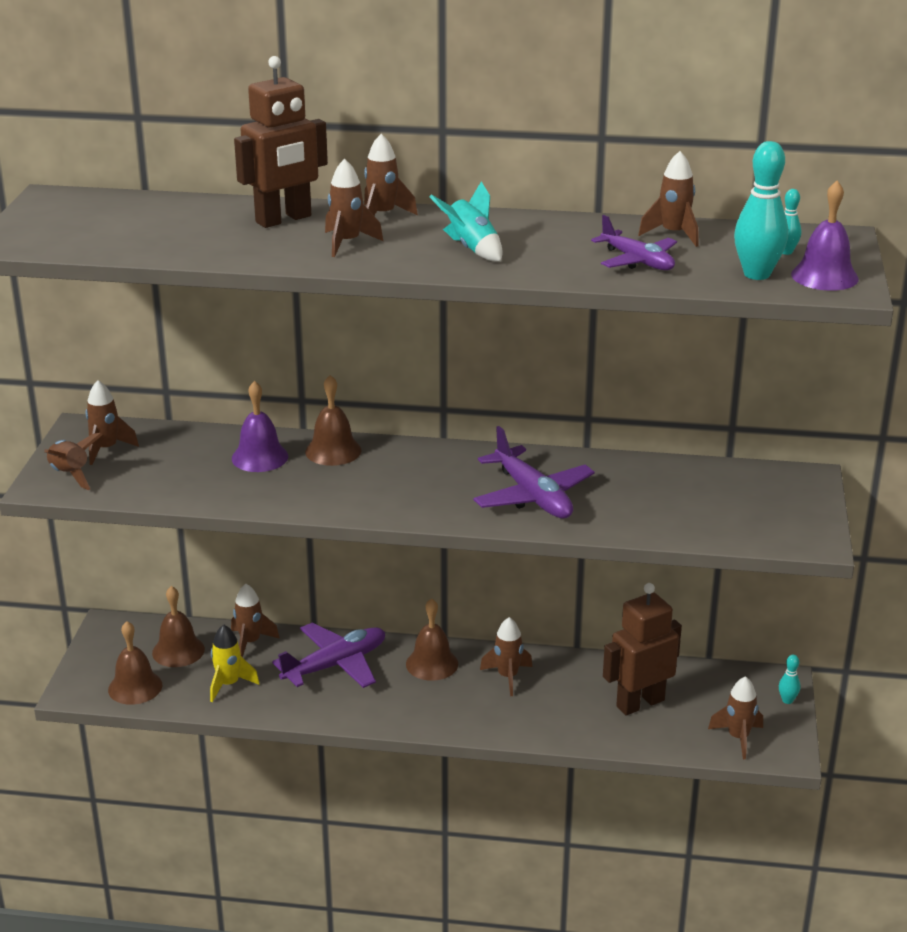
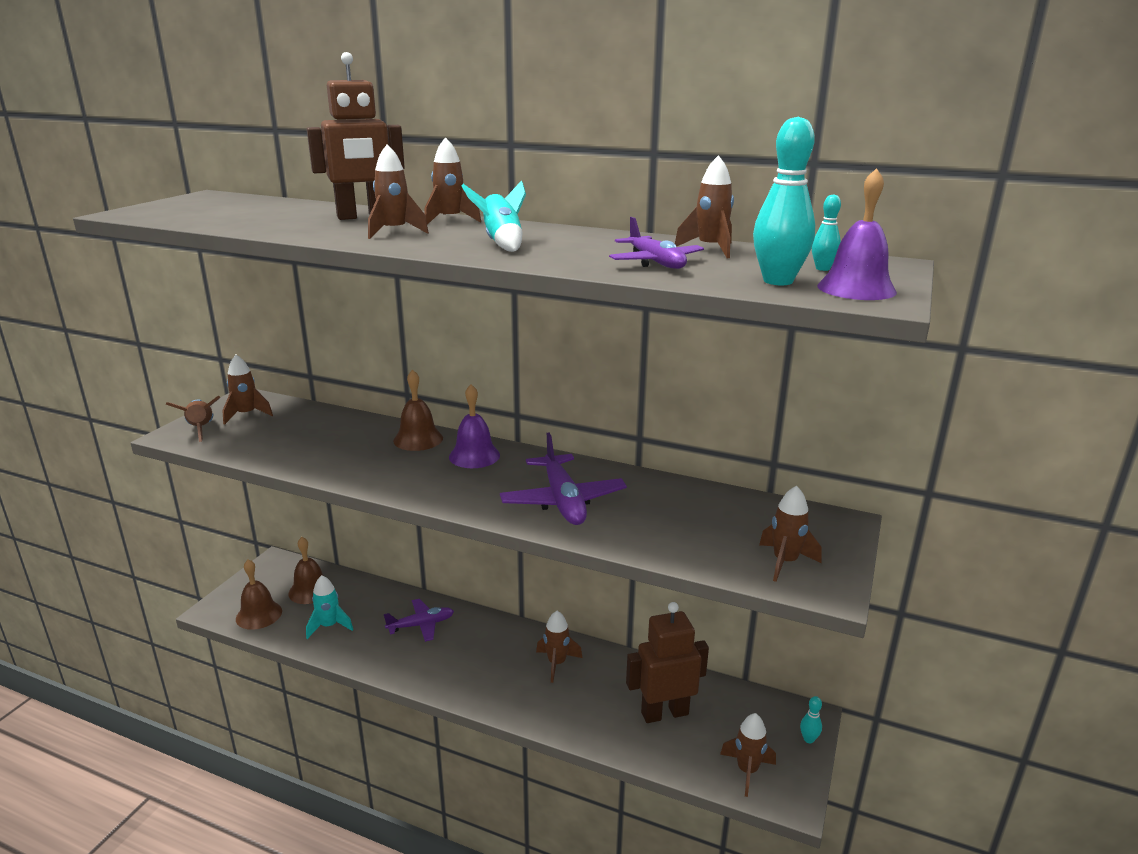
camera: 15 degrees right, 5 degrees down
(229, 684) = (329, 626): yellow rocket -> turquoise rocket
(250, 642) = (367, 593): brown rocket -> brown rocket (785, 562)
(260, 457) = (356, 436): purple bell -> purple bell (474, 456)
(336, 665) = (421, 625): purple plane -> purple plane, size x0.66
(432, 664) = (499, 639): brown bell -> none

